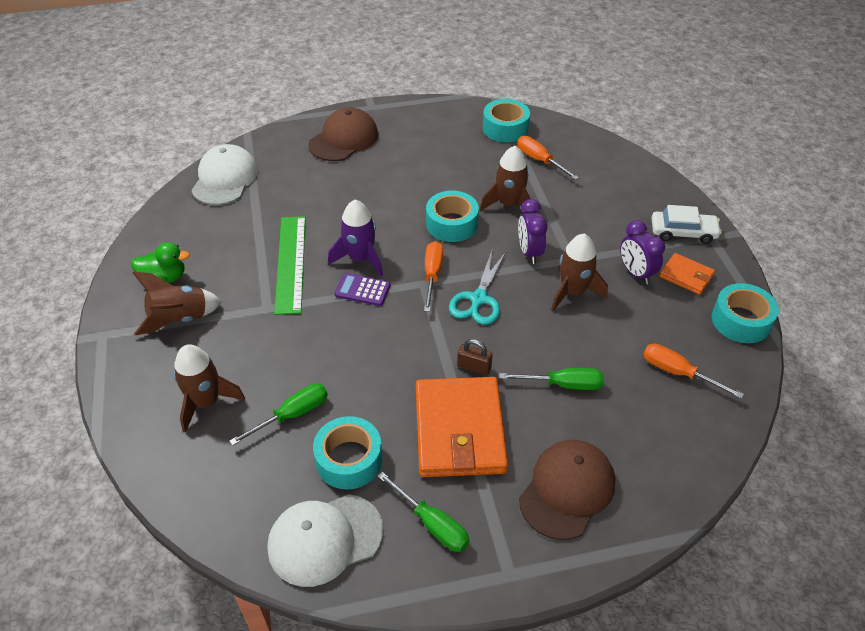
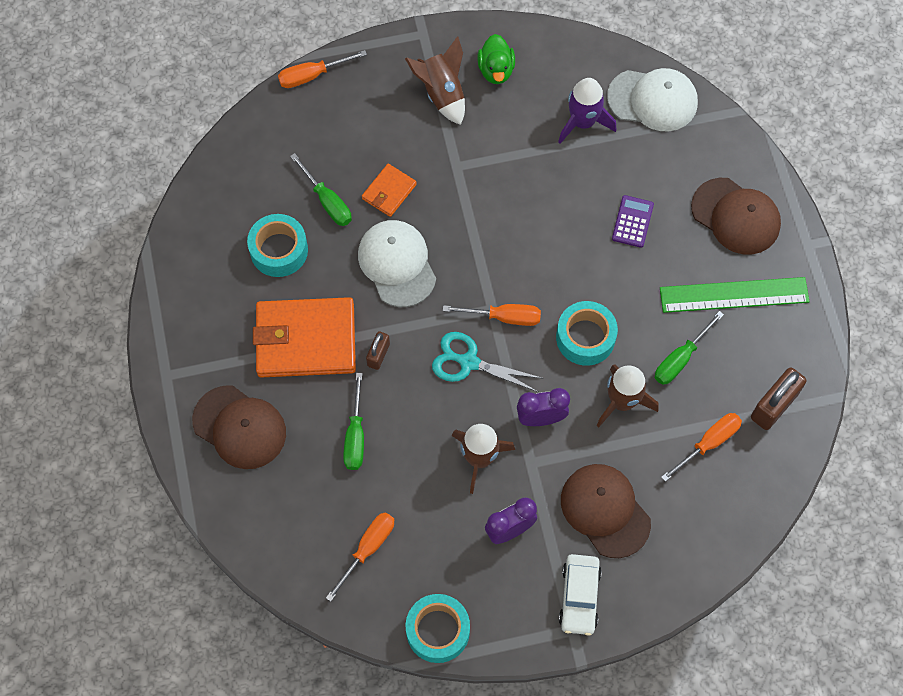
camera: 90 degrees right, 20 degrees up
(124, 434) = (312, 75): none -> orange screwdriver
(206, 402) = (343, 131): brown rocket -> none
(291, 263) = (519, 180): green ruler -> green ruler (734, 295)
(325, 539) = (205, 237): white cap -> white cap (397, 264)
(360, 258) = (527, 246): purple rocket -> purple rocket (583, 122)
(362, 290) = (481, 250): purple calculator -> purple calculator (632, 221)
(432, 524) = (214, 317): green screwdriver -> green screwdriver (680, 359)
(505, 128) = (774, 406): turquoise tape -> brown padlock
(606, 216) = (605, 511): none -> brown cap
(686, 276) = (506, 585): orange wallet -> orange wallet (389, 191)

